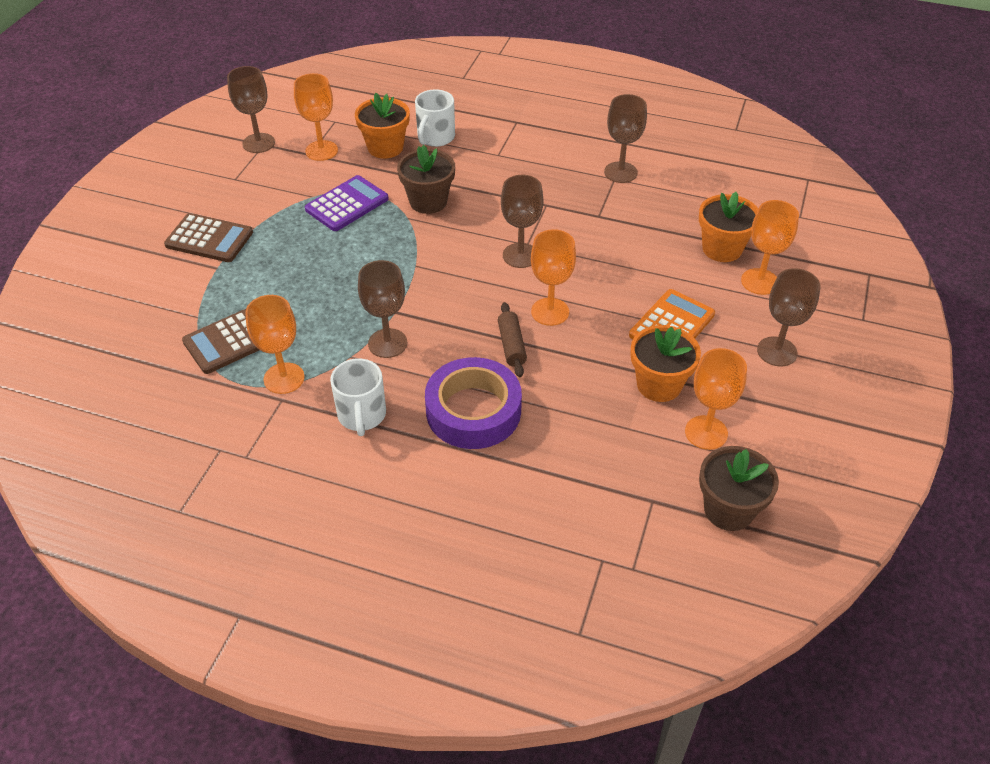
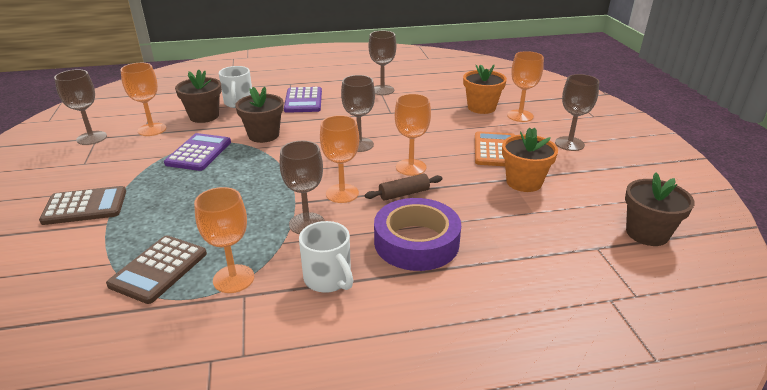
camera: 30 degrees left, 15 degrees down
(385, 147) = (204, 116): orange flower pot -> brown flower pot
(510, 159) = (303, 101): none -> purple calculator
(512, 345) = (404, 194): brown rolling pin -> brown rolling pin turned 75 degrees counterclockwise
(706, 432) = (581, 197): orange goblet -> orange goblet (342, 193)

